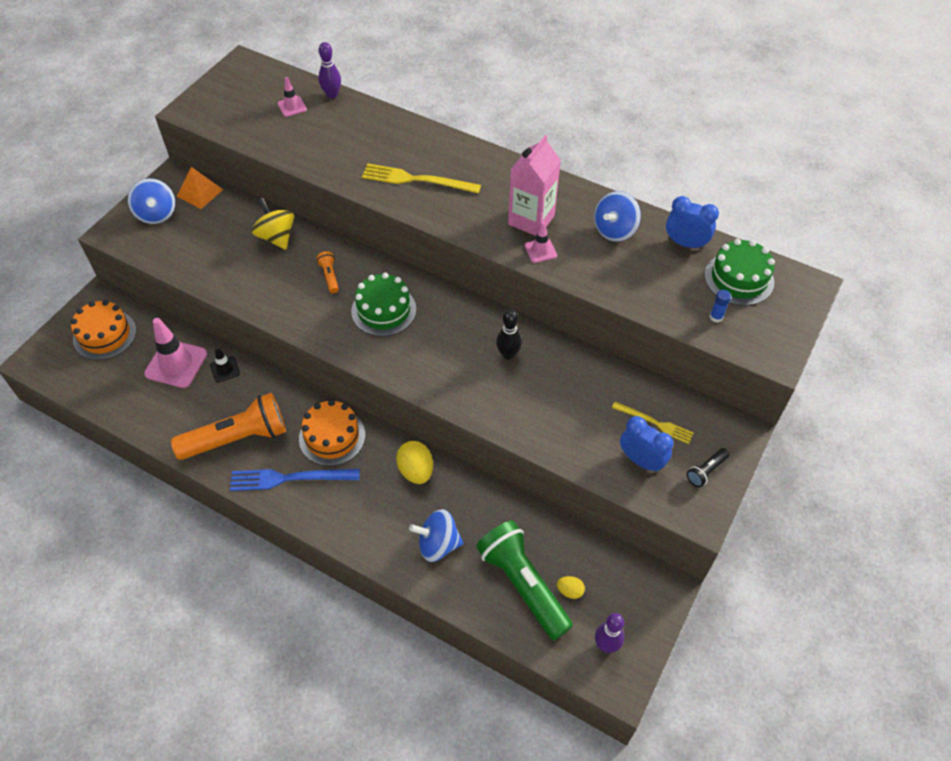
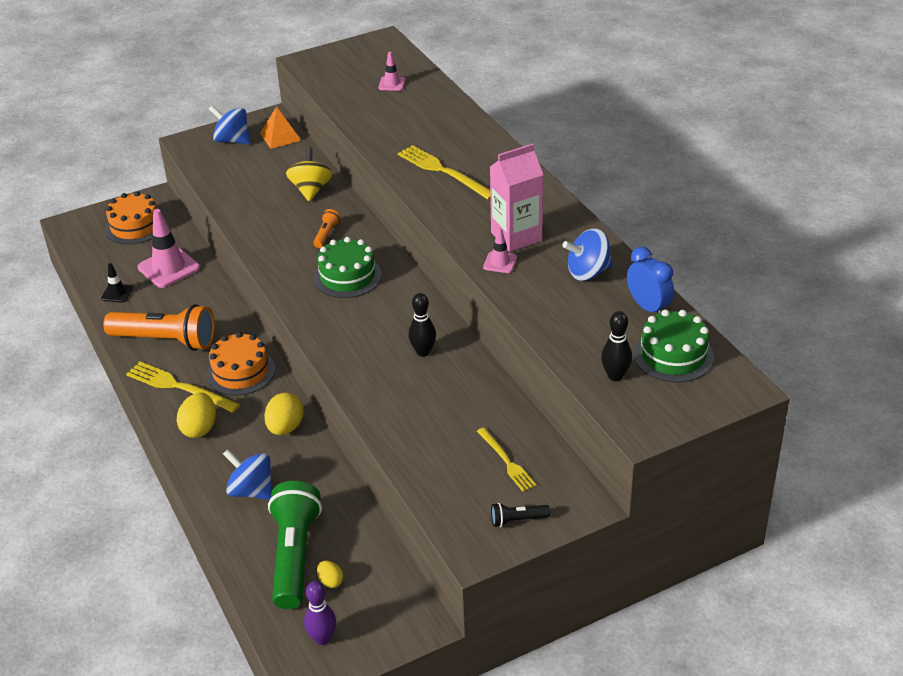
camera: 35 degrees right, 15 degrees down
(156, 214) = (232, 140): blue spinning top -> blue spinning top turned 105 degrees clockwise
(225, 369) = (202, 287): black traffic cone -> black traffic cone (117, 293)
(289, 478) = (179, 387): blue fork -> yellow fork
(332, 95) = (435, 85): purple bowling pin -> none
(343, 509) = (199, 428): none -> yellow egg
(641, 461) = (462, 484): blue clock -> none
(716, 317) = (615, 376): blue glue stick -> black bowling pin

